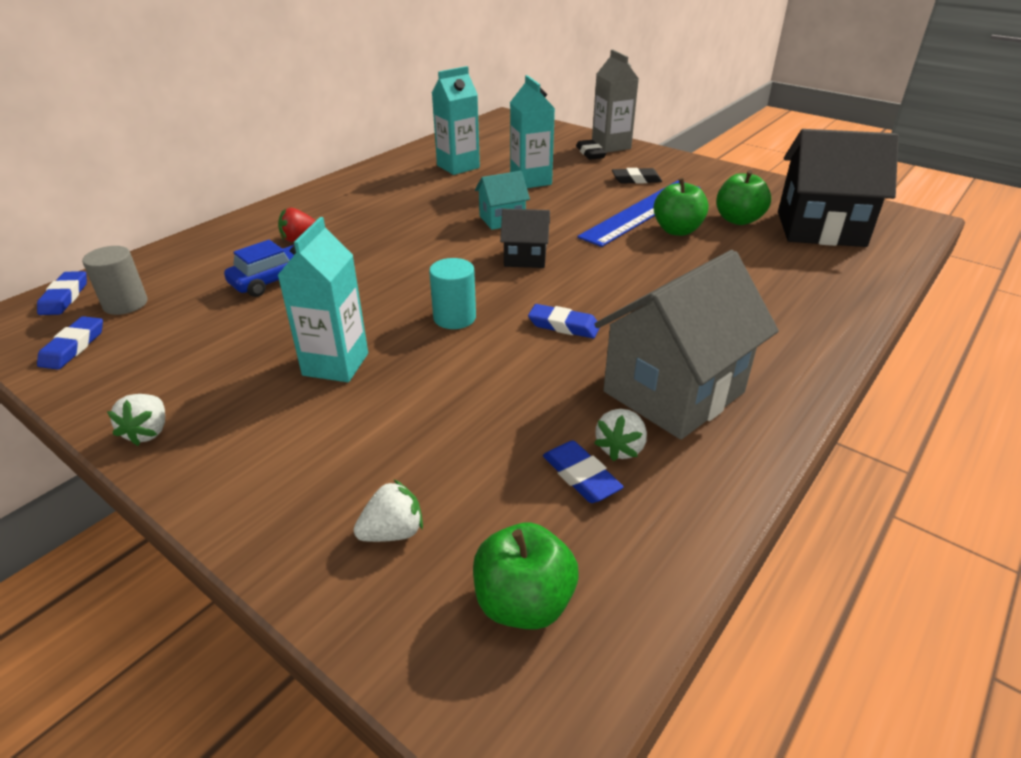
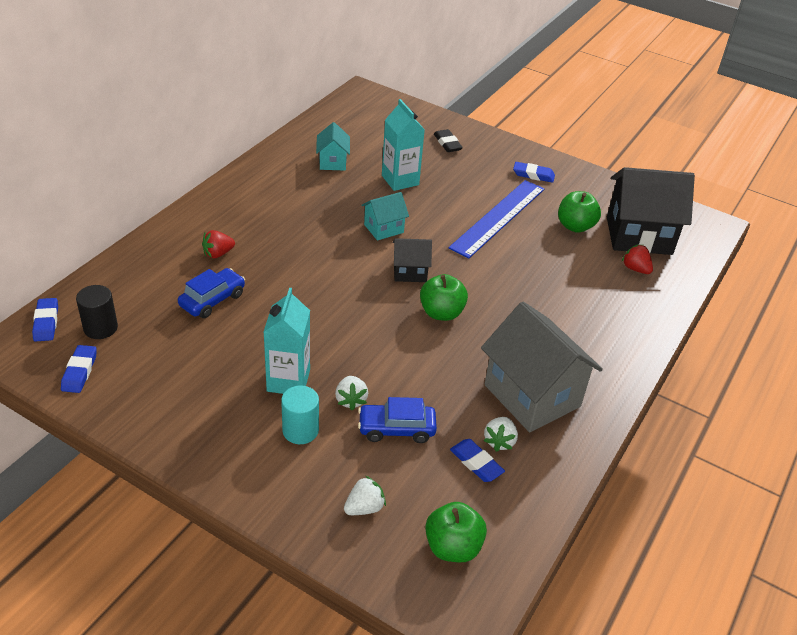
camera: 10 degrees left, 5 degrees up
(125, 304) = (100, 328): grey cylinder -> black cylinder
(148, 432) = (173, 443): white strawberry -> white strawberry (351, 400)
(454, 318) = (366, 334): turquoise cylinder -> turquoise cylinder (300, 430)
(458, 167) = (332, 162): turquoise carton -> turquoise house
(469, 426) = (396, 429): none -> blue car
(563, 326) = (449, 340): blue eraser -> blue eraser (533, 175)
(611, 146) = (464, 133): grey carton -> none
(636, 180) = (490, 178): black eraser -> none
(674, 392) = (532, 395): grey house -> grey house turned 75 degrees counterclockwise
(677, 230) = (527, 239): green apple -> green apple (441, 313)
(818, 259) = (635, 269): none -> red strawberry

